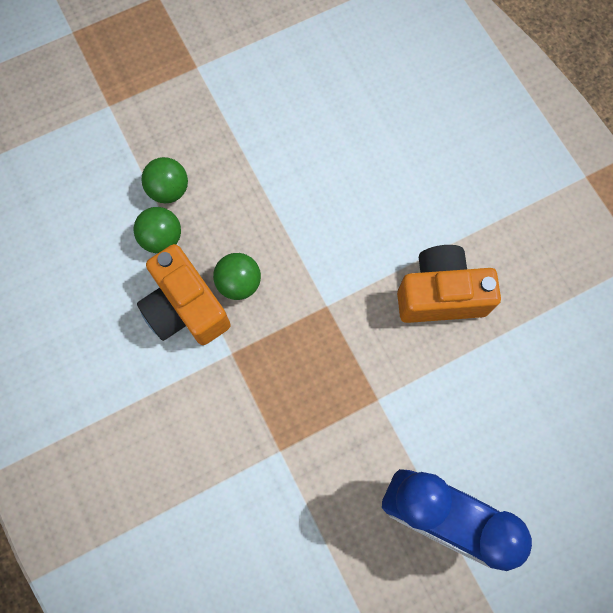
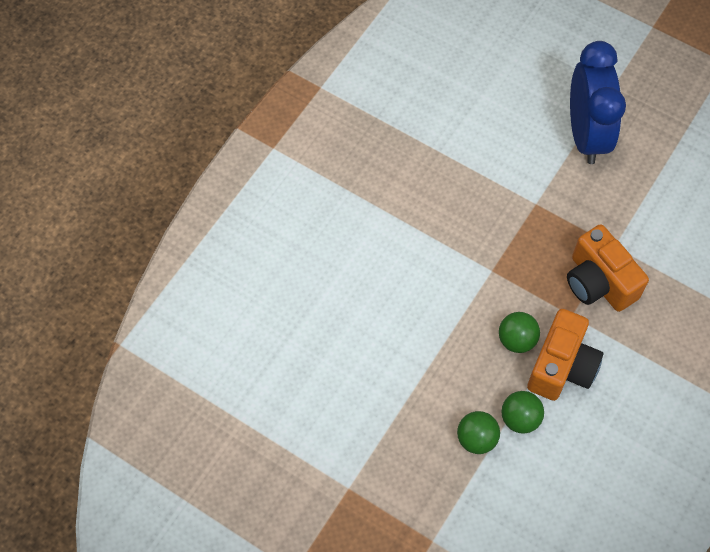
camera: 120 degrees left, 10 degrees down
(440, 295) = (432, 200): orange camera -> orange camera (599, 282)

